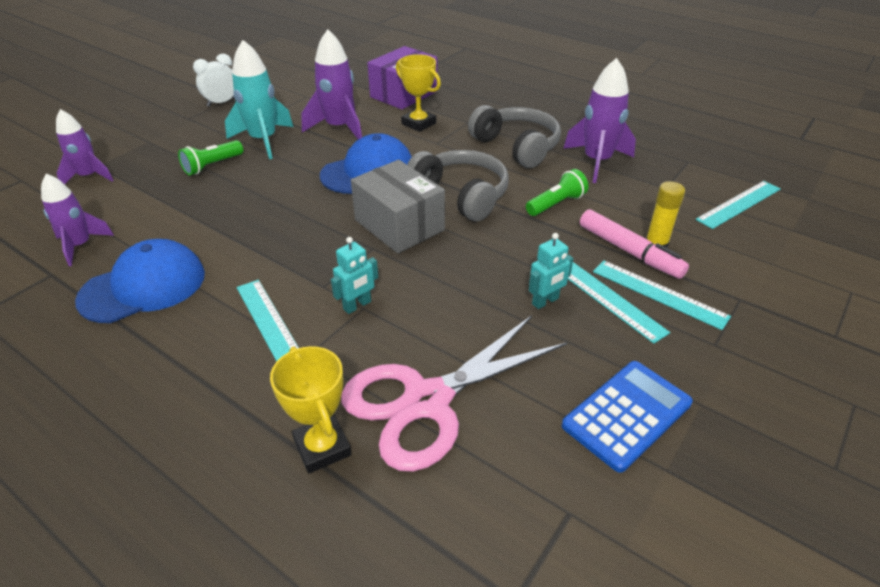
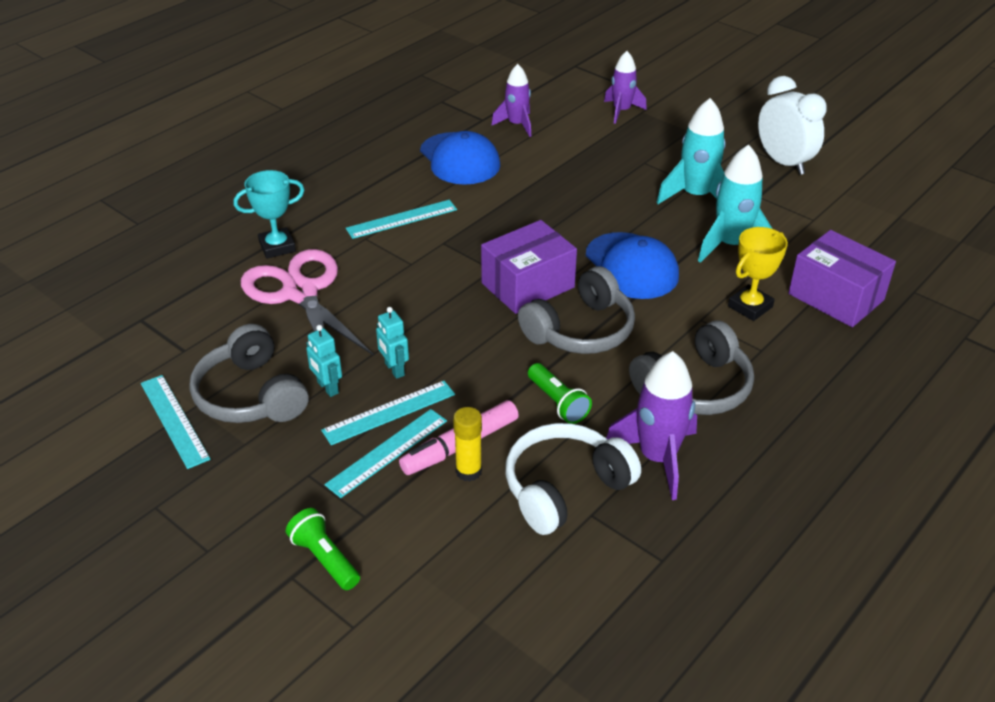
camera: 95 degrees right, 0 degrees up
(212, 166) = (642, 170): green flashlight -> green flashlight (325, 558)
(222, 102) = (783, 163): white clock -> white clock, size x1.57
(322, 447) = (277, 247): yellow trophy -> turquoise trophy
(339, 128) = (730, 245): purple rocket -> turquoise rocket
(357, 305) = (414, 260): turquoise robot -> turquoise robot (327, 388)
(399, 225) = (527, 285): grey box -> purple box
(627, 414) = (251, 395): blue calculator -> grey headphones
(647, 198) = (565, 488): none -> white headphones
(739, 204) = (546, 581): turquoise ruler -> turquoise ruler (174, 420)

